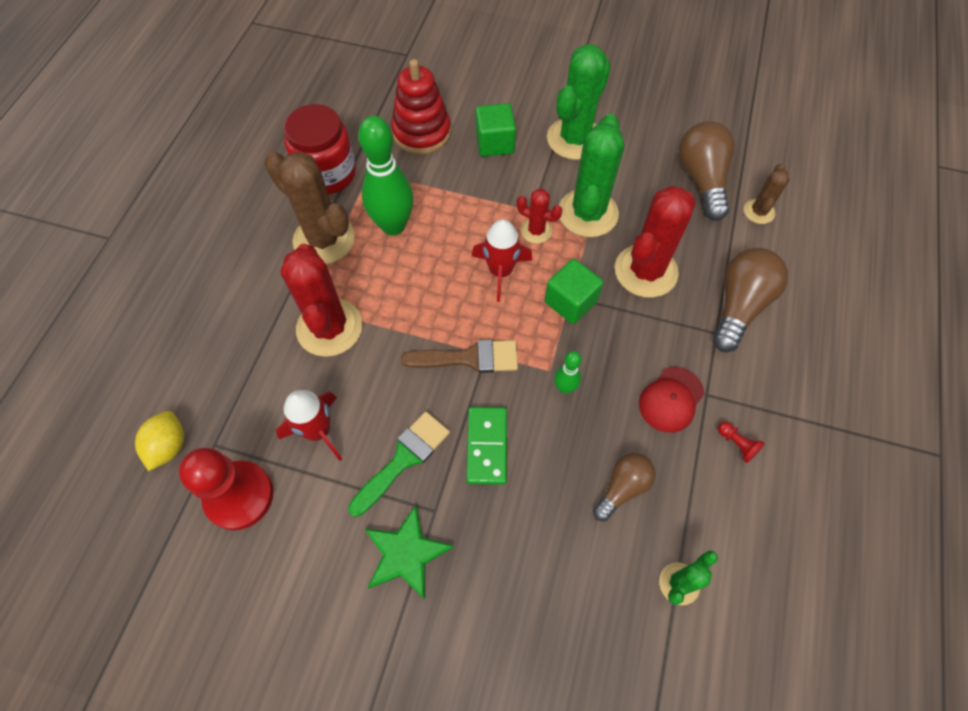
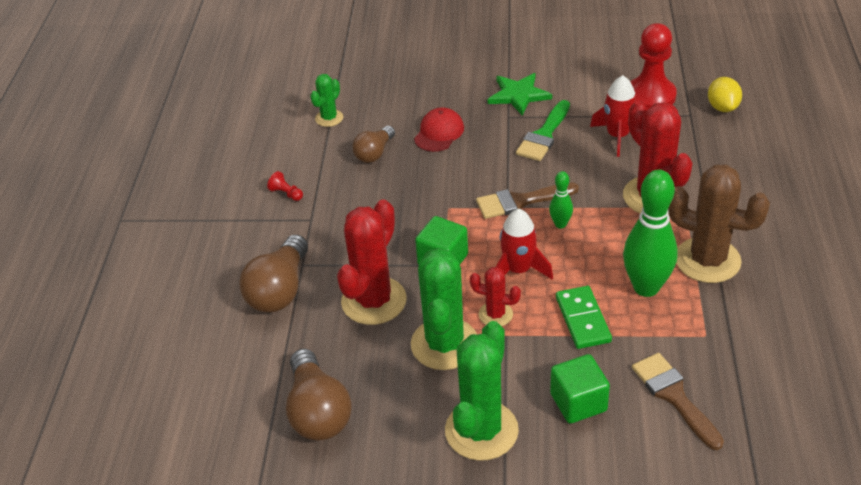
camera: 170 degrees right, 20 degrees down
(327, 173) = (751, 323): red jar -> none
(421, 132) = (674, 396): red stacking toy -> brown brush
(487, 446) = (484, 154): green domino -> green domino (583, 319)
(564, 388) = (432, 199): green bowling pin -> green bowling pin (560, 224)
(671, 399) = (341, 210): red cap -> red cap (439, 133)
(759, 211) = (252, 388): brown cactus -> none

